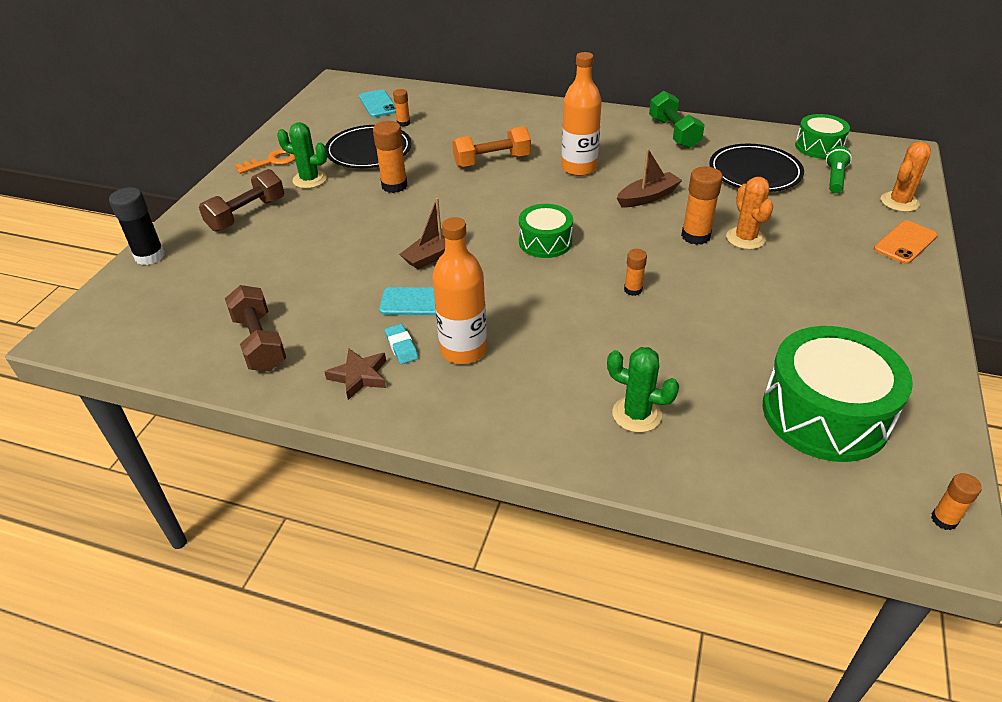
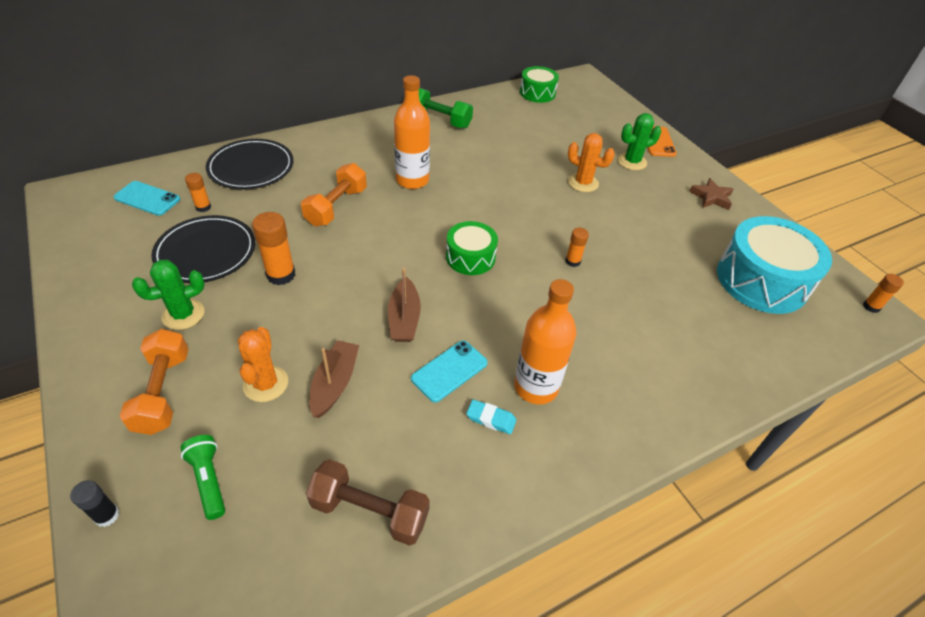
camera: 50 degrees left, 5 degrees up
(150, 256) = (107, 515): black glue stick -> black glue stick, size x0.58
(247, 214) = (163, 392): brown dumbbell -> orange dumbbell
(273, 161) = (109, 317): orange key -> none
(359, 376) = (495, 471): brown star -> brown star (711, 197)
(636, 414) = (690, 353): green cactus -> green cactus (632, 162)
(648, 197) = (489, 181): brown boat -> brown boat (335, 383)
(695, 236) = (555, 197): orange glue stick -> none
(754, 172) = (526, 129): black plate -> black plate (251, 167)
(825, 413) = (761, 280): green drum -> turquoise drum
(834, 178) = (573, 113): green flashlight -> green flashlight (208, 480)
(899, 202) = (623, 114): orange cactus -> orange cactus (266, 384)

